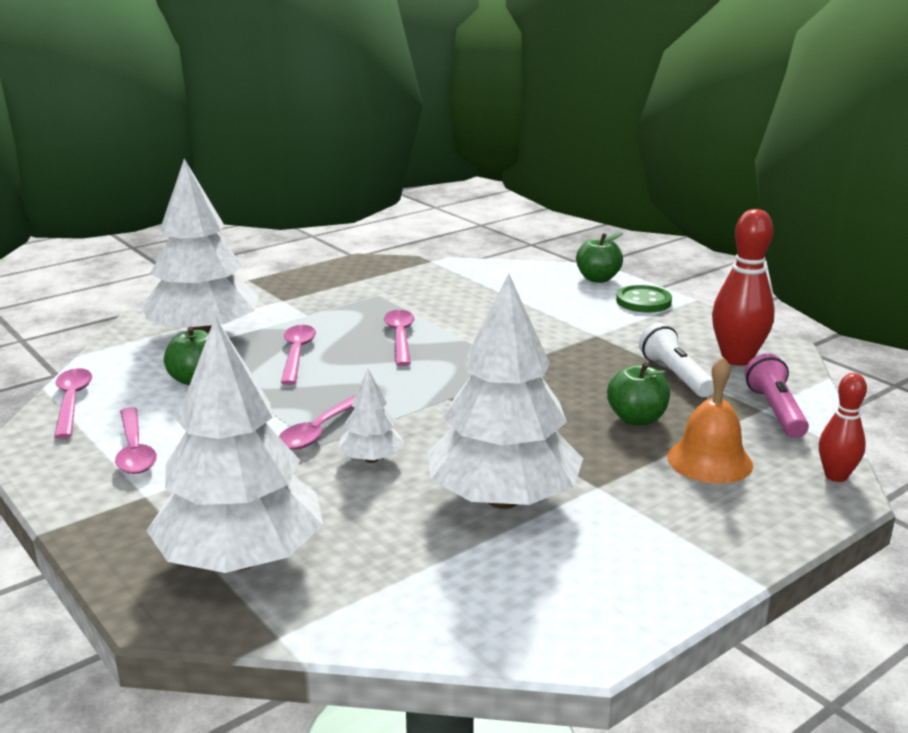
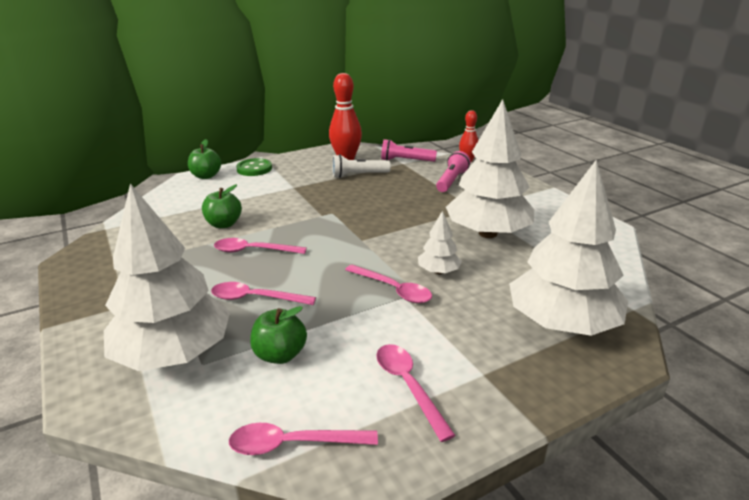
camera: 80 degrees left, 5 degrees up
(134, 450) = (408, 386): pink spoon -> pink spoon turned 105 degrees counterclockwise
(636, 419) = (405, 190): green apple -> green apple (224, 224)
(709, 460) = (451, 181): orange bell -> pink flashlight

